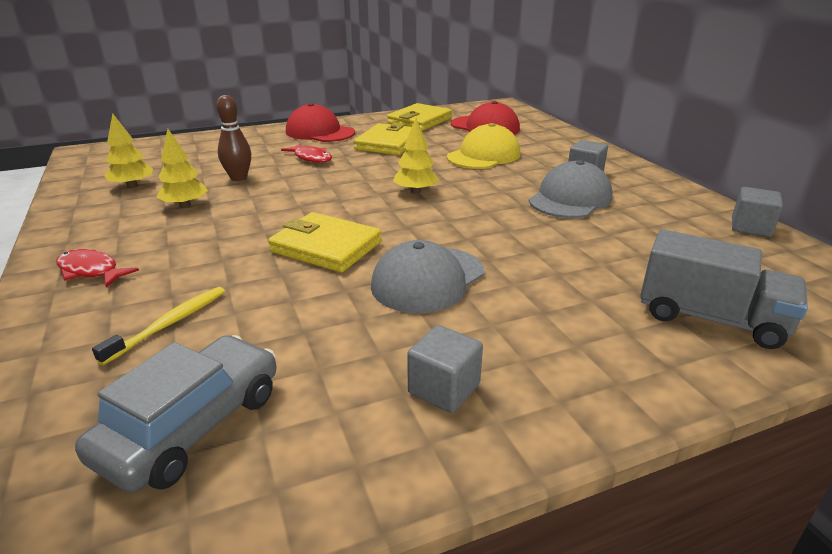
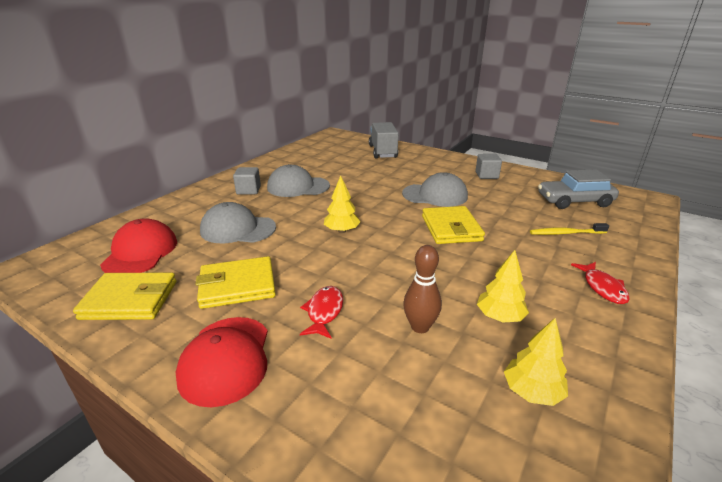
camera: 125 degrees left, 0 degrees up
(484, 156) = (238, 229): yellow cap -> grey cap
(750, 227) = (291, 152): grey cube -> none

